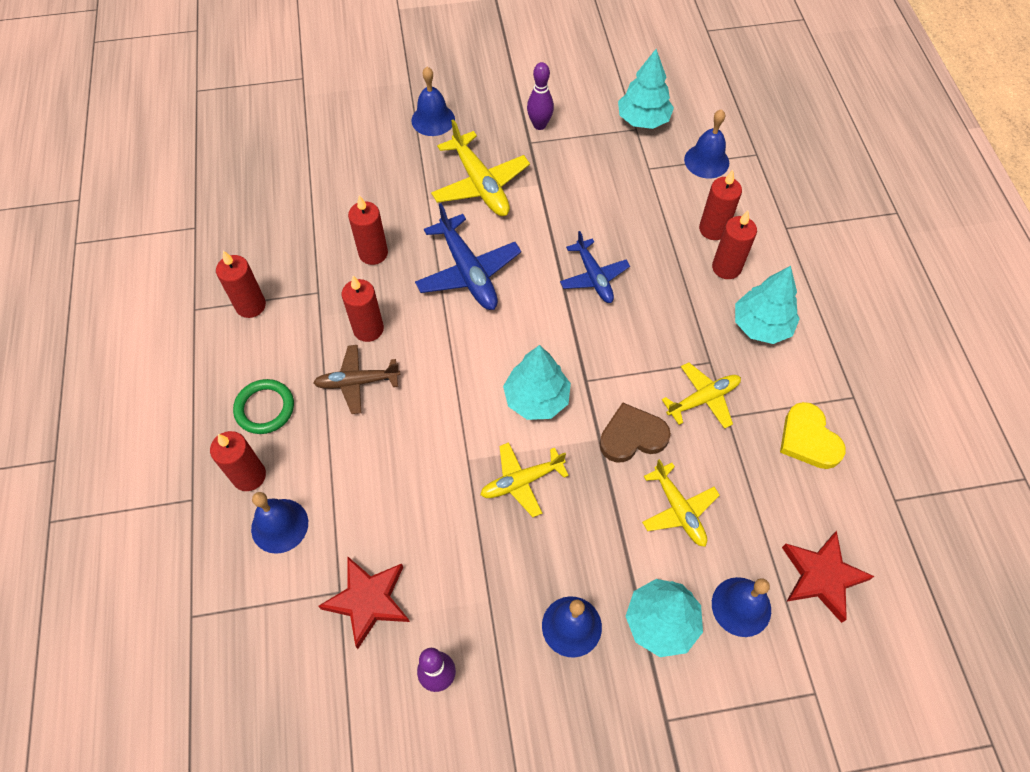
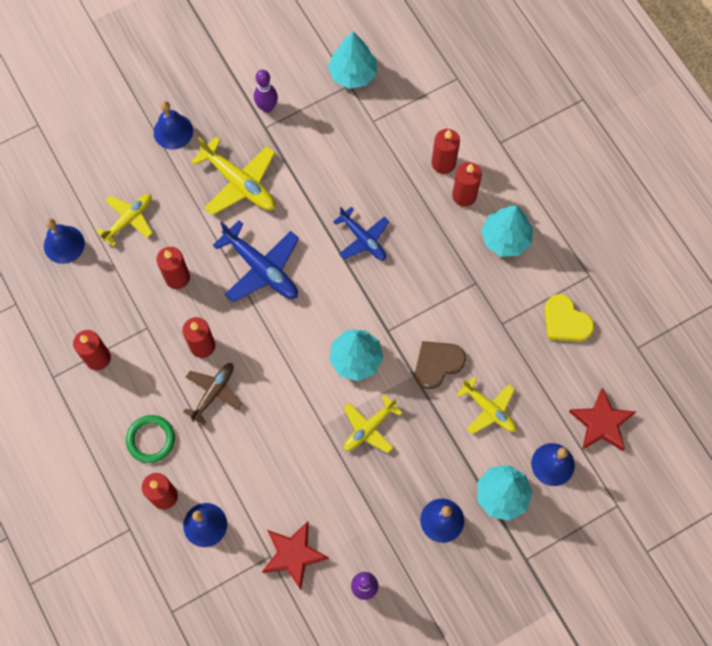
camera: 20 degrees left, 10 degrees up
(357, 382) = (213, 393): brown plane -> brown plane turned 150 degrees clockwise
(703, 399) = (480, 316): yellow plane -> yellow plane (128, 220)
(706, 161) = (418, 98): blue bell -> blue bell (64, 244)

